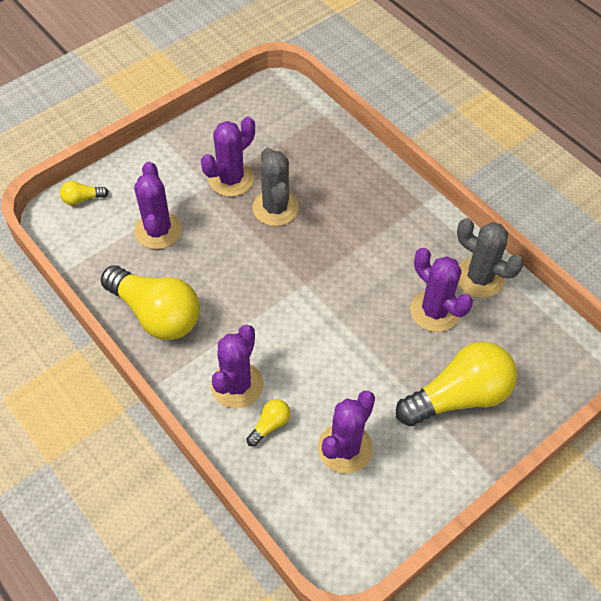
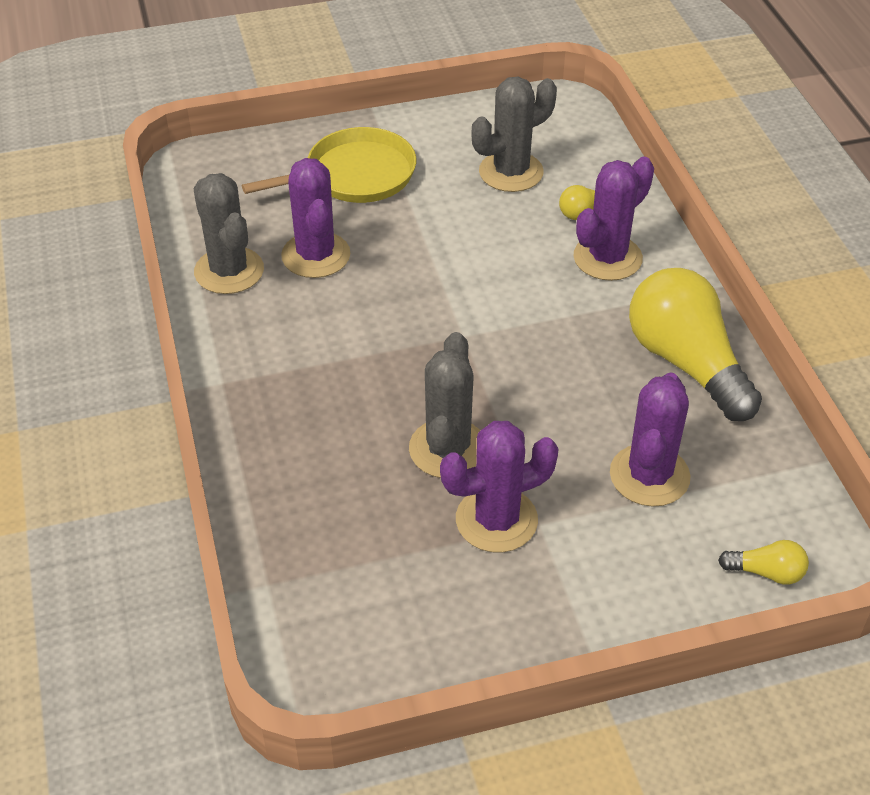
camera: 155 degrees left, 10 degrees down
(345, 448) = (511, 172): purple cactus -> grey cactus
(458, 396) = (355, 175): yellow light bulb -> yellow pan

